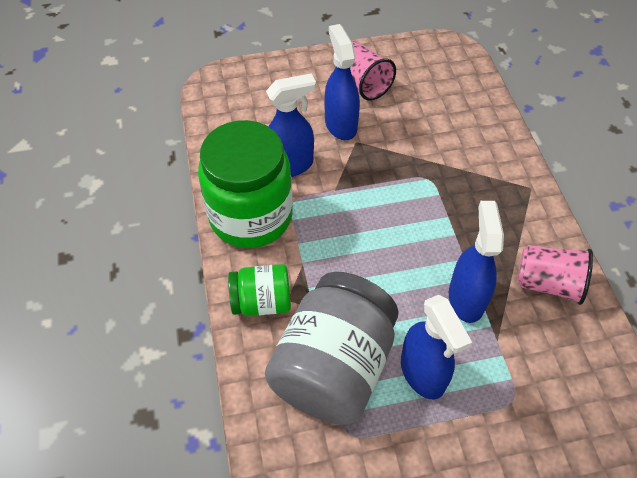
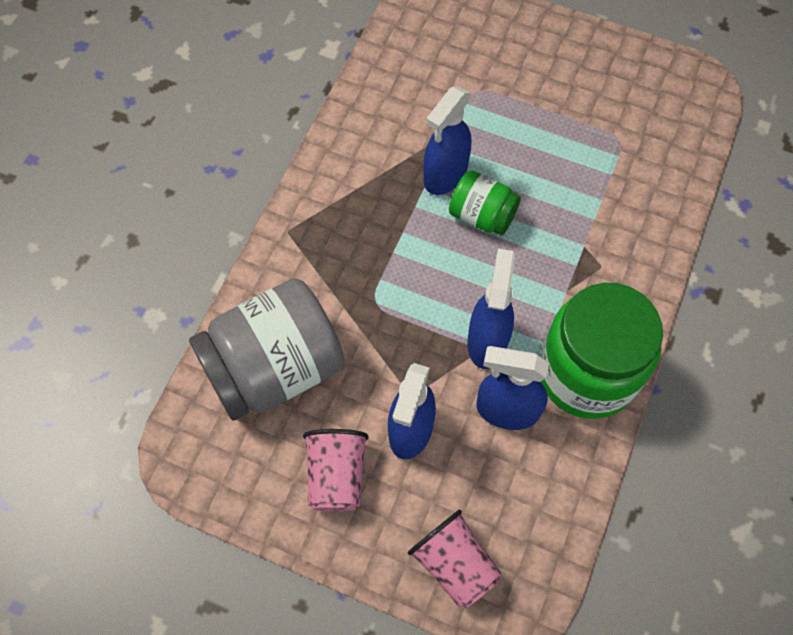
camera: 145 degrees left, 10 degrees up
(262, 302) = (627, 278): green jar -> green jar (482, 215)
(333, 367) = (599, 189): grey jar -> grey jar (275, 368)
(423, 373) = (530, 144): blue spray bottle -> blue spray bottle (487, 341)
(548, 283) = (365, 145): pink cup -> pink cup (454, 564)

